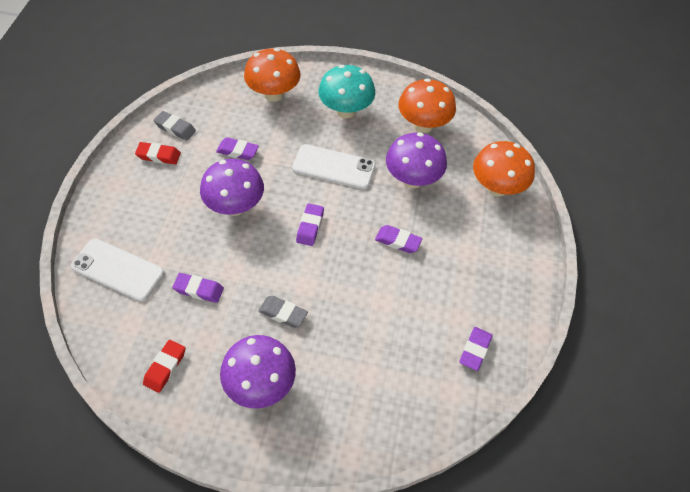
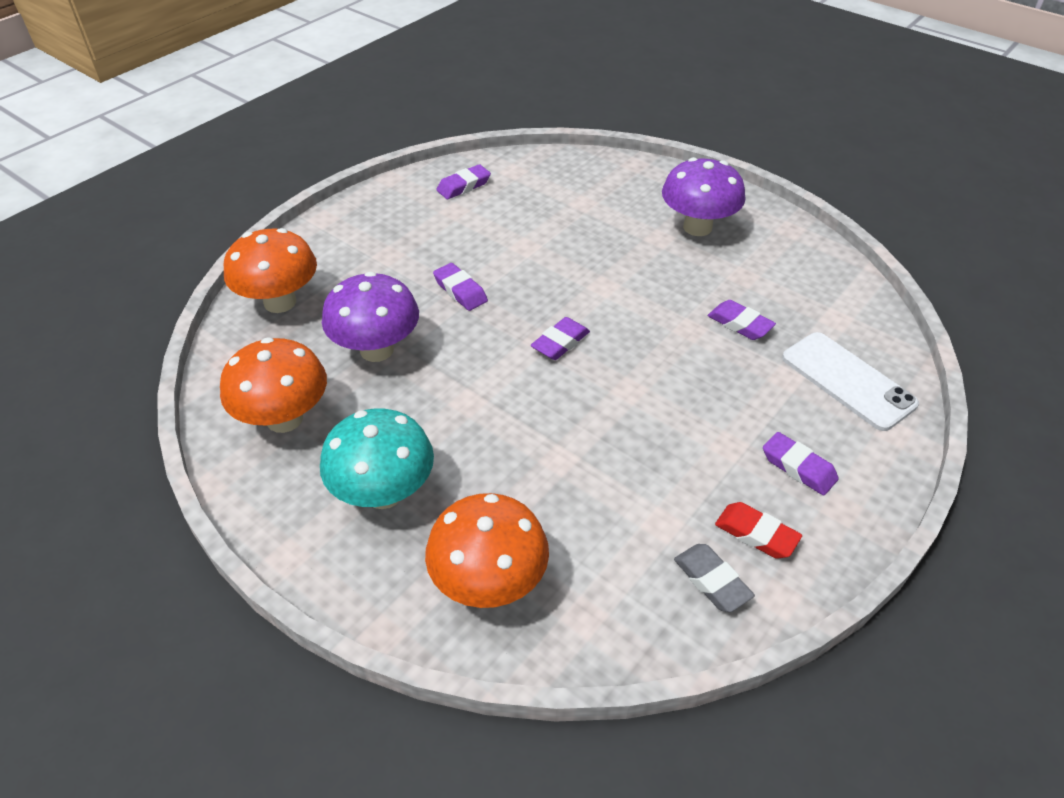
camera: 150 degrees left, 10 degrees down
(165, 367) = (799, 269): red eraser -> none
(235, 206) = (653, 404): purple mushroom -> none
(237, 151) = (612, 489): purple eraser -> purple eraser (798, 467)
(283, 313) = (645, 271): grey eraser -> none
(334, 167) = (474, 406): white phone -> none

